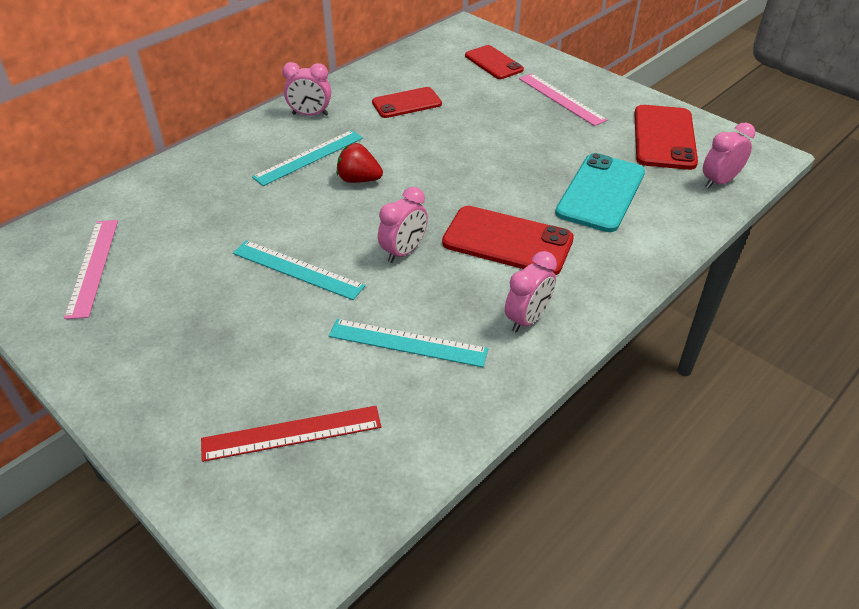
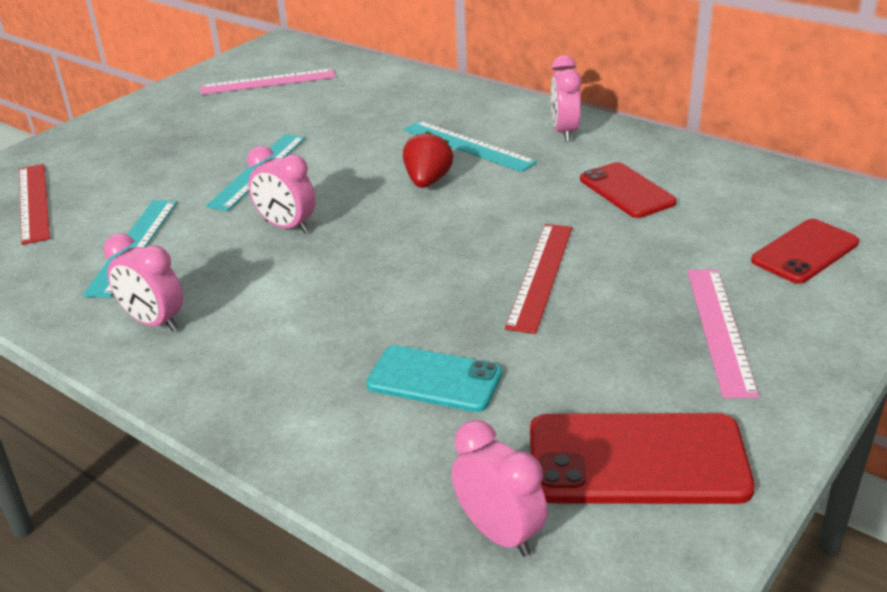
camera: 85 degrees right, 10 degrees down
(499, 146) = (540, 275): none -> red ruler
(507, 241) = (308, 298): red phone -> none
(561, 99) = (720, 329): pink ruler -> pink ruler turned 45 degrees counterclockwise
(600, 193) = (434, 379): turquoise phone -> turquoise phone, size x0.66

